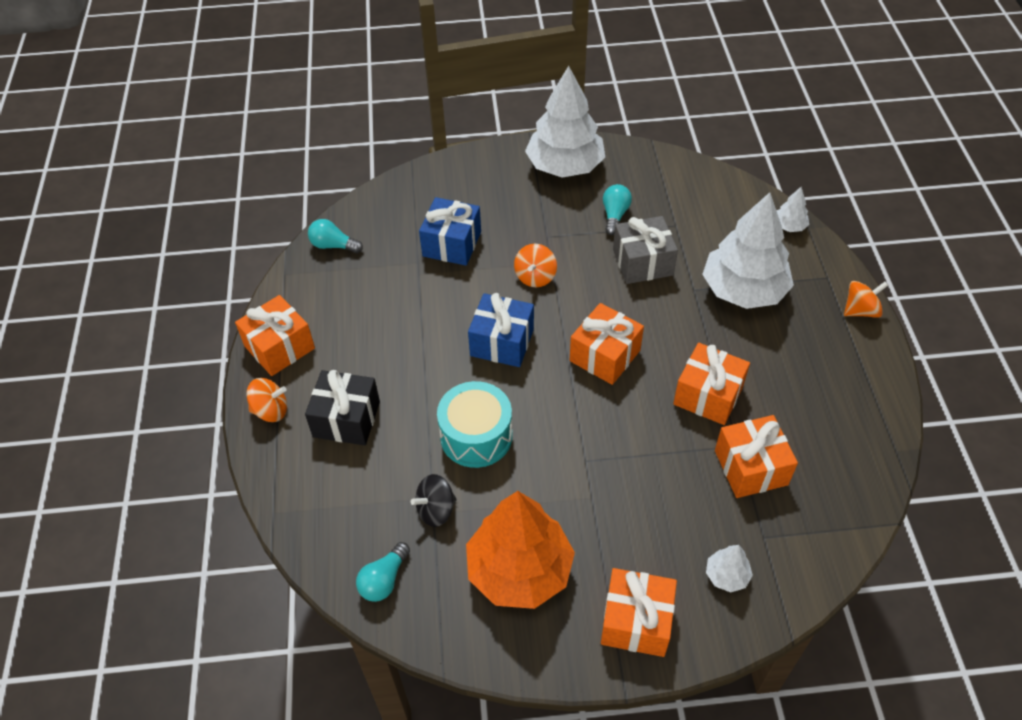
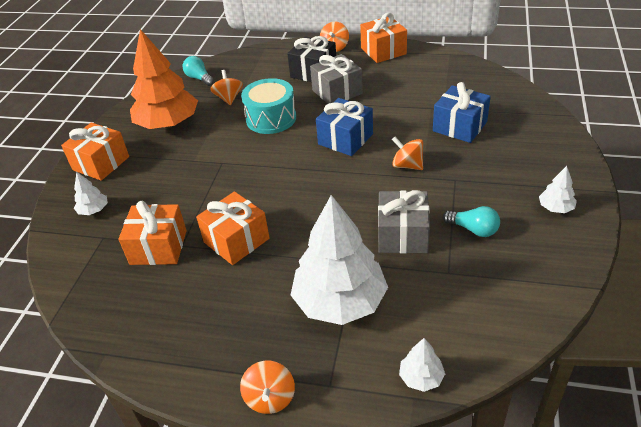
camera: 110 degrees right, 10 degrees down
(333, 245) = (473, 73): turquoise light bulb -> none
(397, 376) = (337, 92): none -> grey gift
(436, 510) = (229, 98): black spinning top -> orange spinning top
(565, 166) = (555, 208): white tree -> white tree, size x0.42
(605, 355) = (307, 189): orange gift -> none

